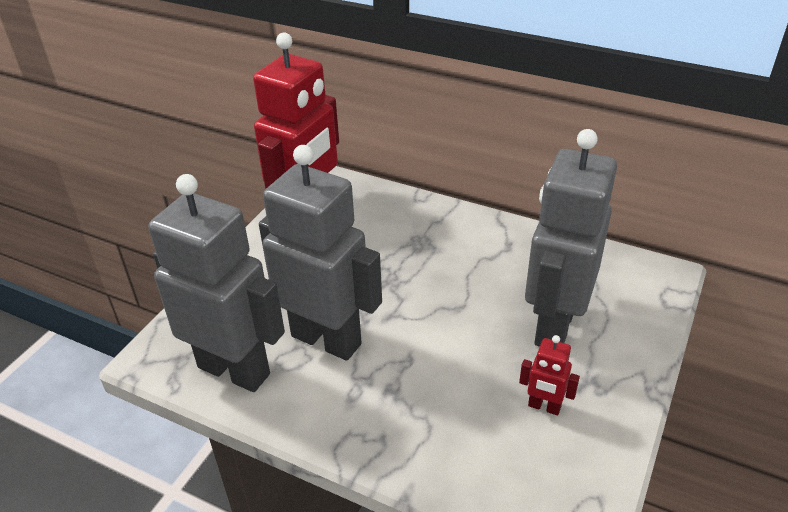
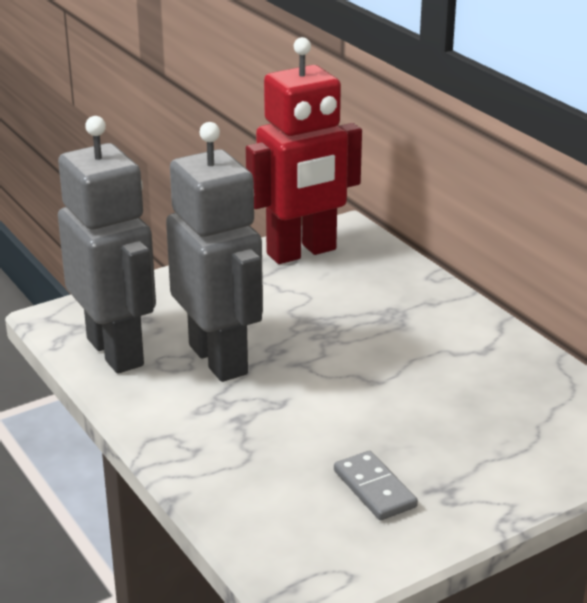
camera: 30 degrees right, 10 degrees down
(544, 407) = (374, 489): red robot -> grey domino
(554, 325) = (459, 431): grey robot -> none

